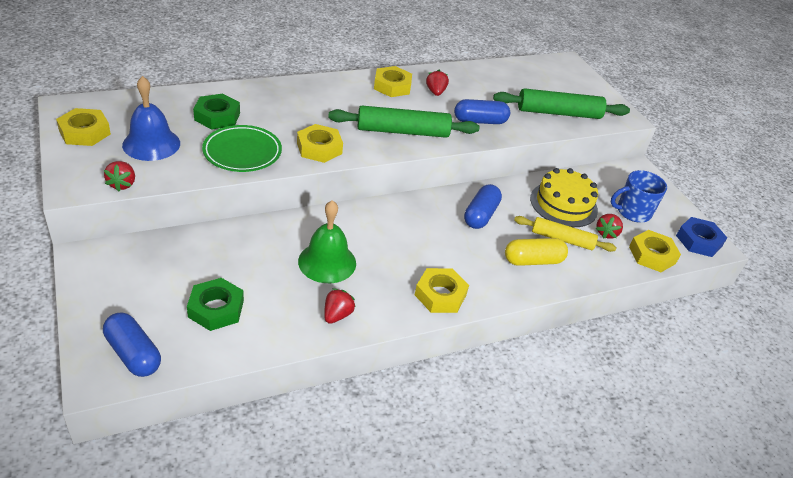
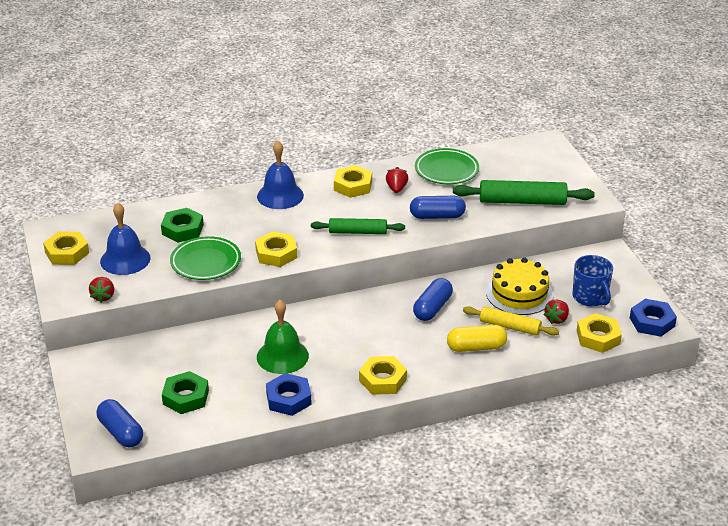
camera: 10 degrees right, 5 degrees down
(320, 90) = (280, 195): none -> blue bell
(337, 315) = (288, 399): red strawberry -> blue nut
(402, 131) = (357, 232): green rolling pin -> green rolling pin, size x0.65
(480, 79) = (446, 170): none -> green plate
(632, 212) = (590, 297): blue mug -> blue mug turned 105 degrees counterclockwise

